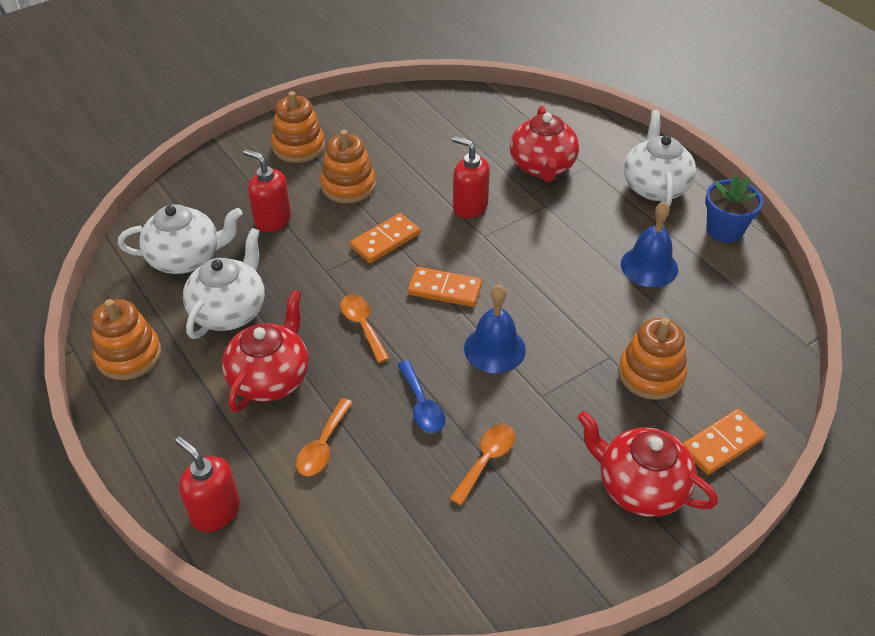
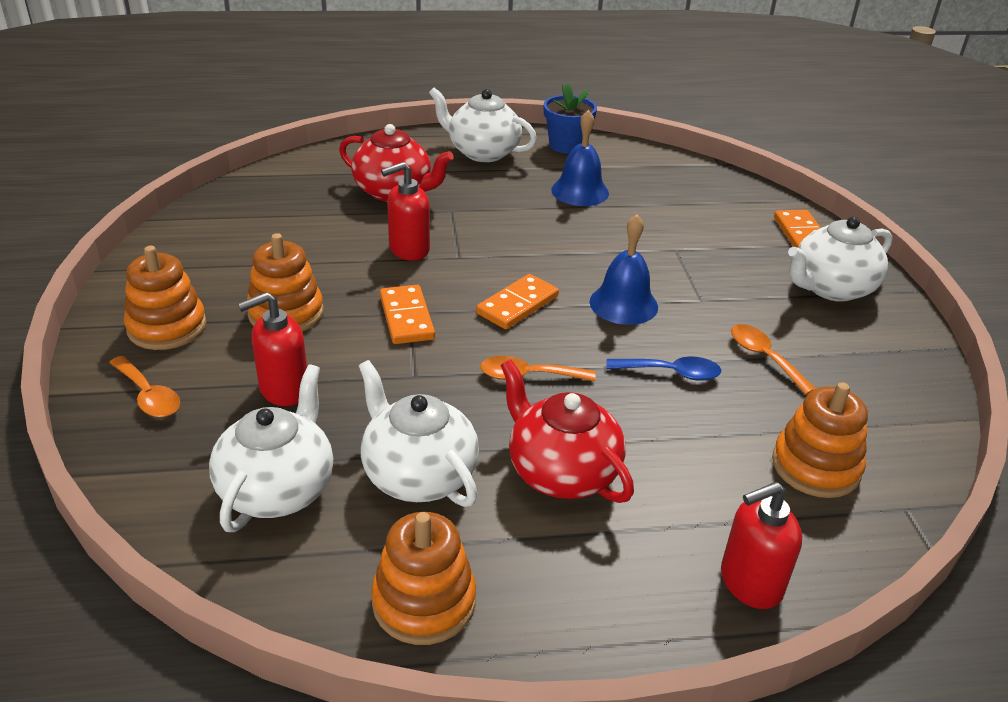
camera: 65 degrees left, 10 degrees down
(323, 446) = (691, 461): orange spoon -> orange spoon (148, 396)
(640, 487) = (831, 288): red teapot -> white teapot
(651, 374) = (708, 237): orange stacking toy -> orange stacking toy (815, 466)

